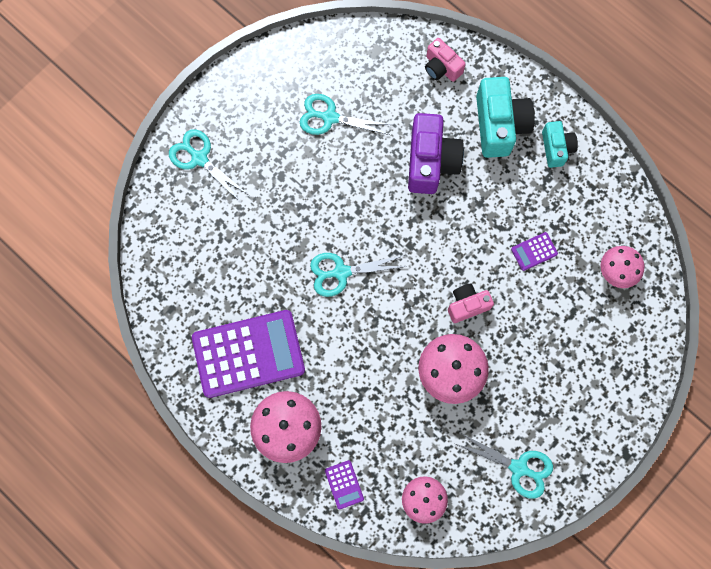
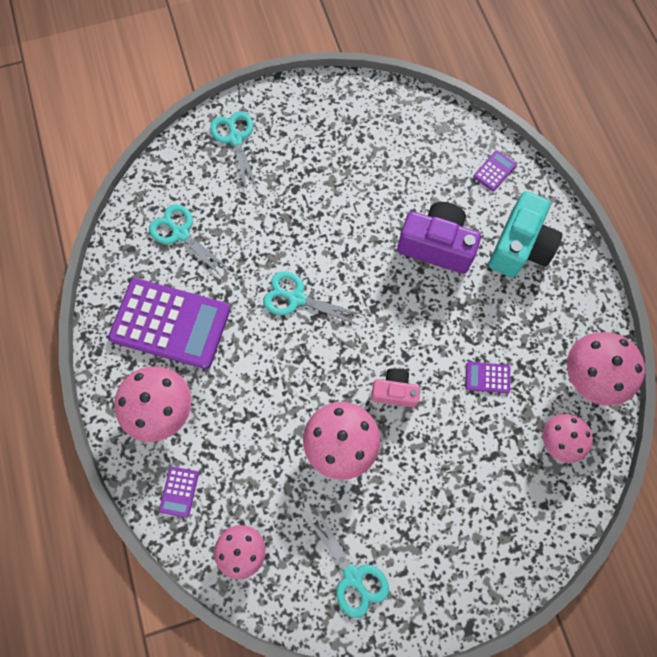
camera: 30 degrees right, 5 degrees down
(330, 117) = (368, 162): turquoise scissors -> turquoise scissors (181, 233)
(431, 162) = (436, 246): purple camera -> purple camera turned 105 degrees counterclockwise
(441, 67) = (494, 171): pink camera -> purple calculator
(556, 148) = (563, 295): turquoise camera -> none
(613, 205) = (590, 377): none -> pink mushroom

